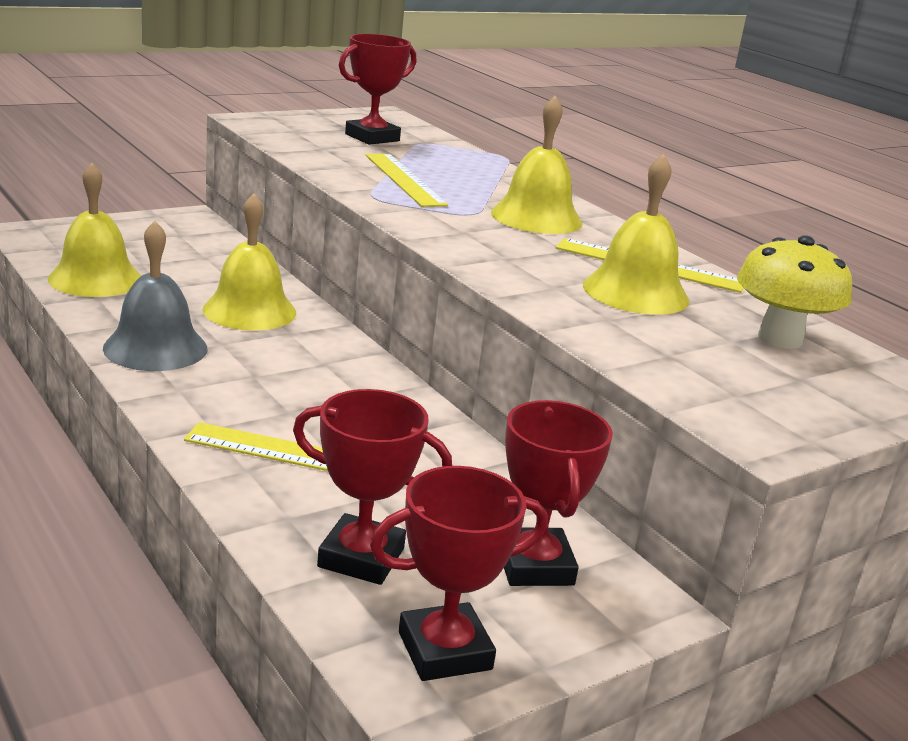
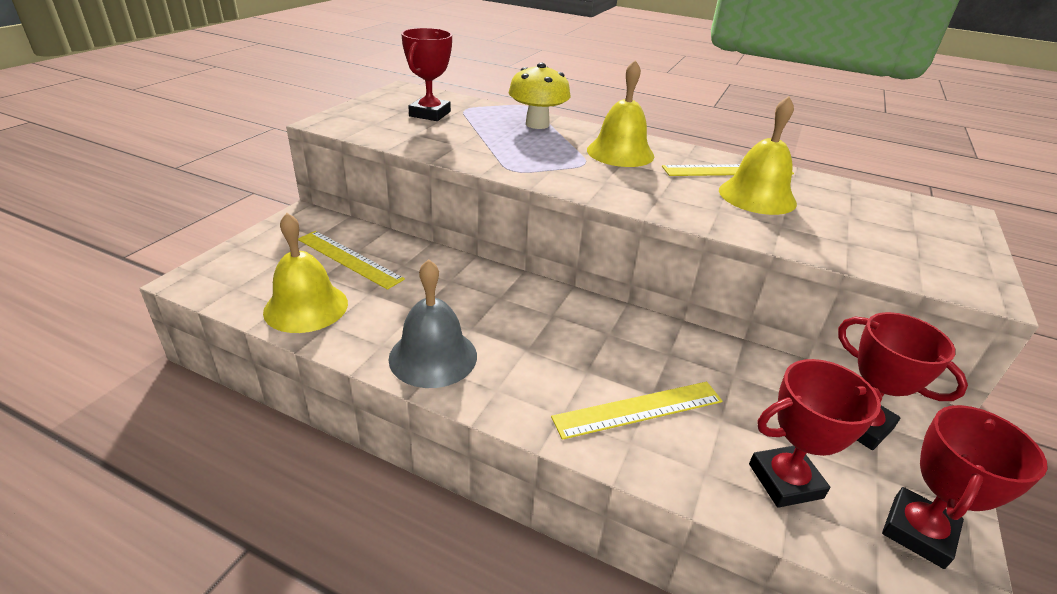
camera: 30 degrees left, 10 degrees up
(249, 310) = (451, 289): yellow bell -> none
(404, 179) = (505, 146): yellow ruler -> yellow ruler (349, 259)
(780, 339) = (862, 203): yellow mushroom -> yellow mushroom (537, 124)

